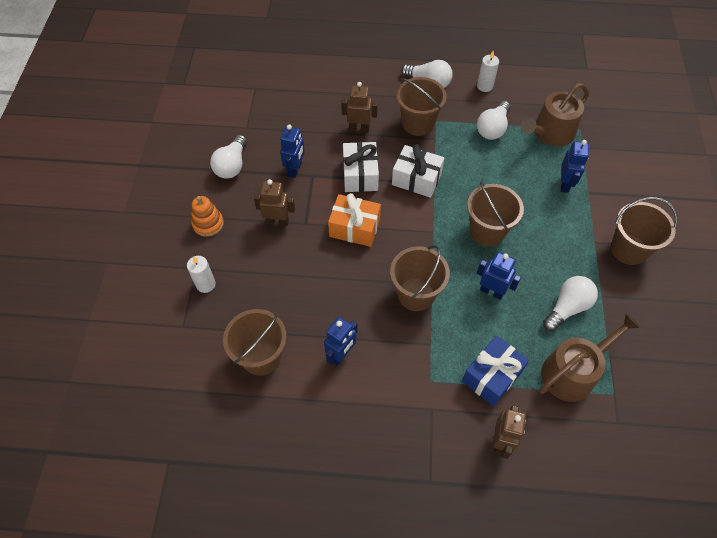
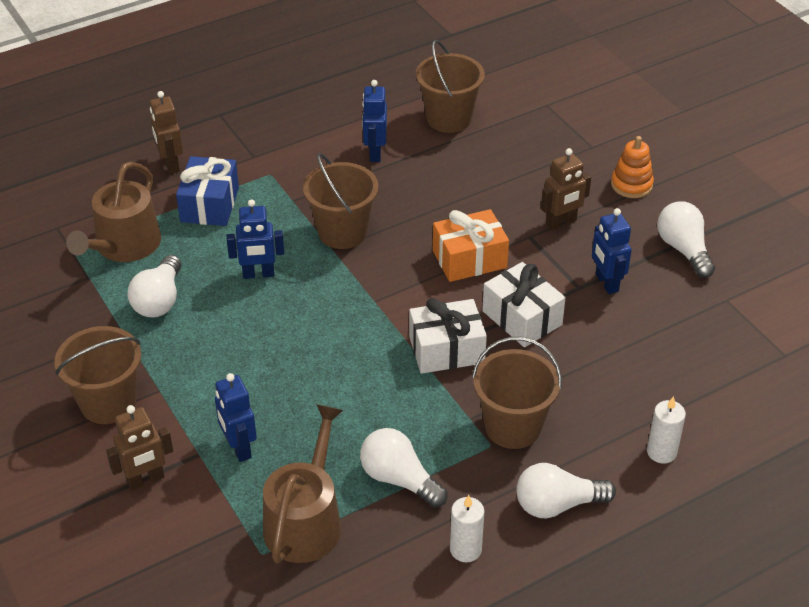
camera: 145 degrees right, 15 degrees down
(205, 284) = (566, 140): white candle -> white candle (661, 452)
(359, 128) = (585, 375): brown robot -> brown robot (146, 480)
(487, 231) = (307, 333): brown bucket -> none
(492, 128) = (399, 479): white light bulb -> white light bulb turned 45 degrees counterclockwise

